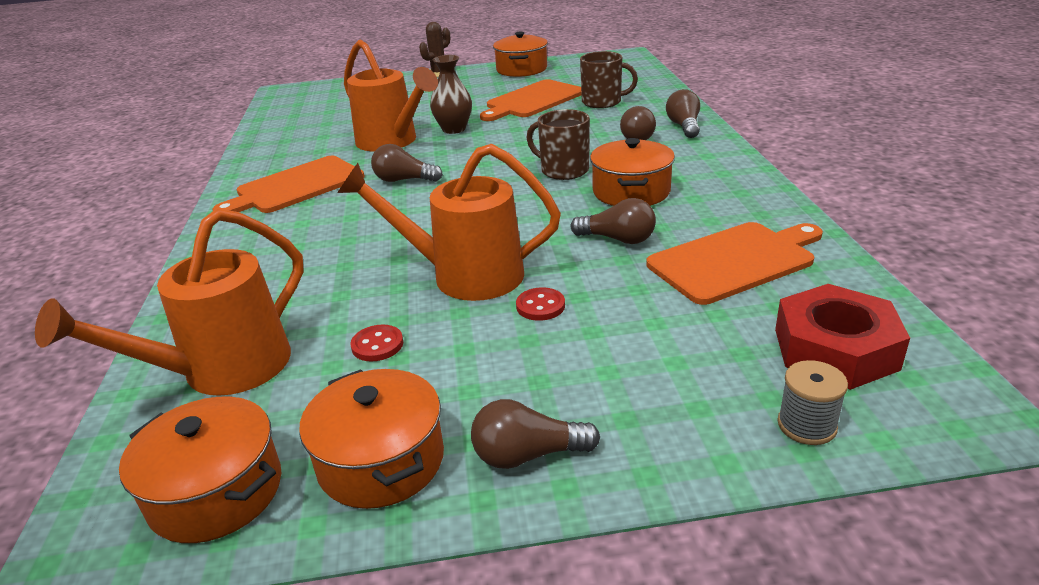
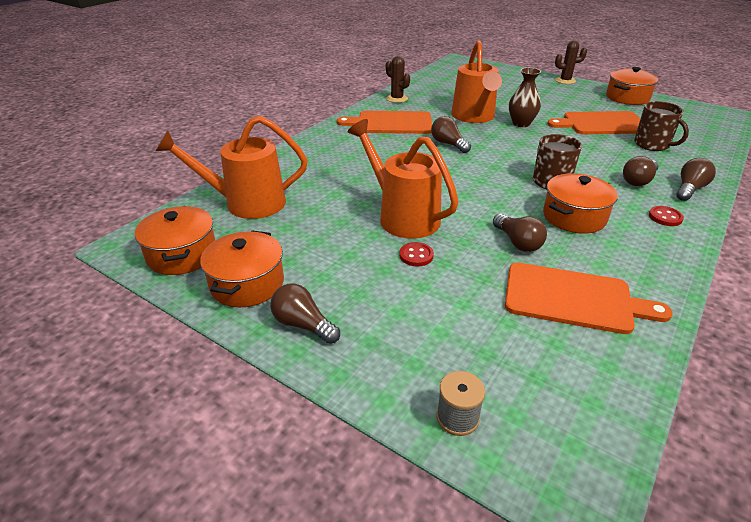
camera: 40 degrees right, 5 degrees up
(262, 157) = (397, 99): none -> brown cactus
(377, 345) = (316, 229): red button -> red button (665, 217)
(835, 349) = (550, 393): red nut -> none

